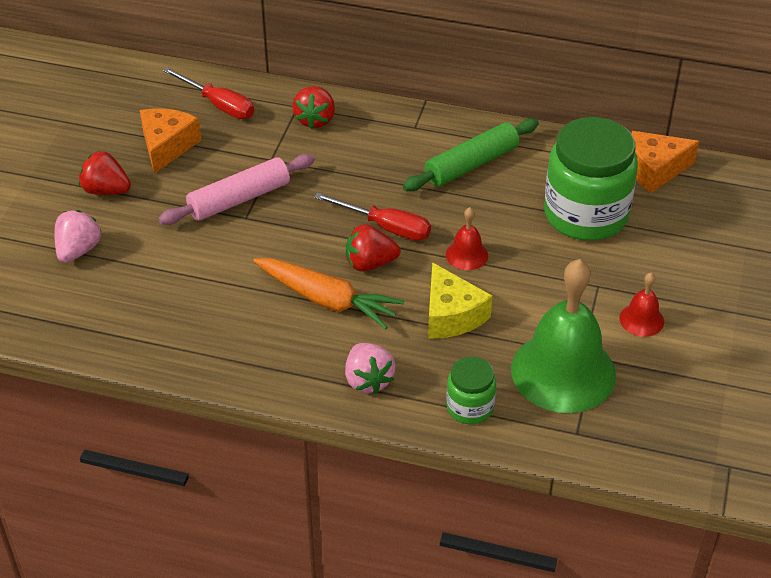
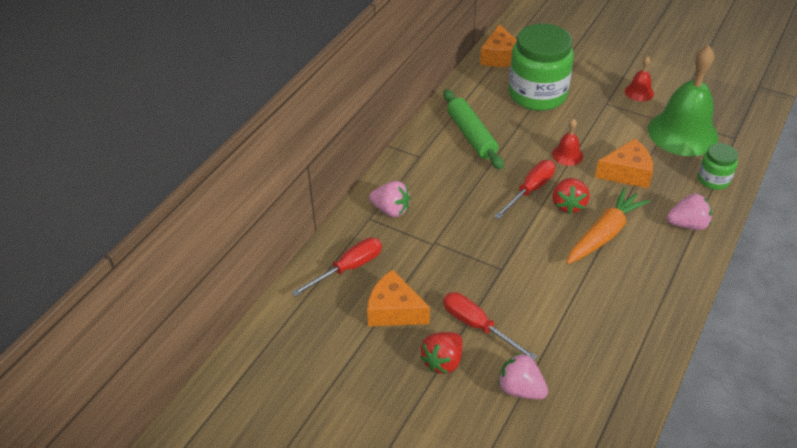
camera: 75 degrees left, 0 degrees up
(157, 209) = (477, 326): none -> red screwdriver
(239, 199) = (478, 270): pink rolling pin -> none
(315, 120) = (391, 210): red strawberry -> pink strawberry
(451, 315) = (627, 173): yellow cheese -> orange cheese

